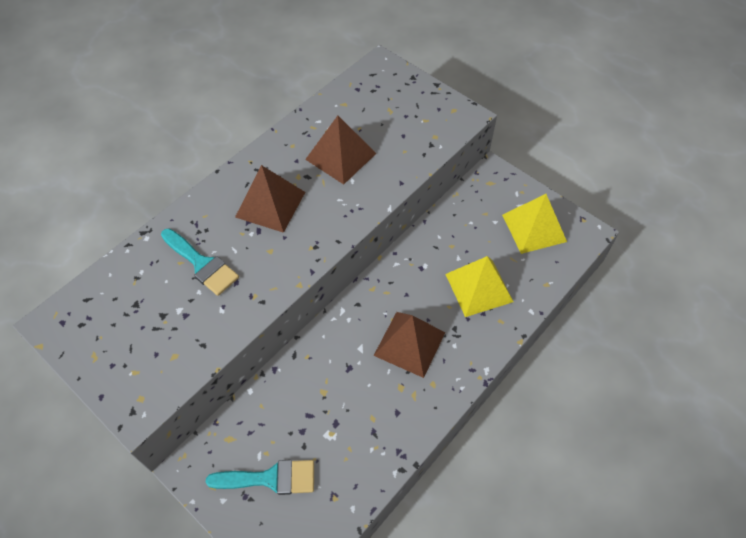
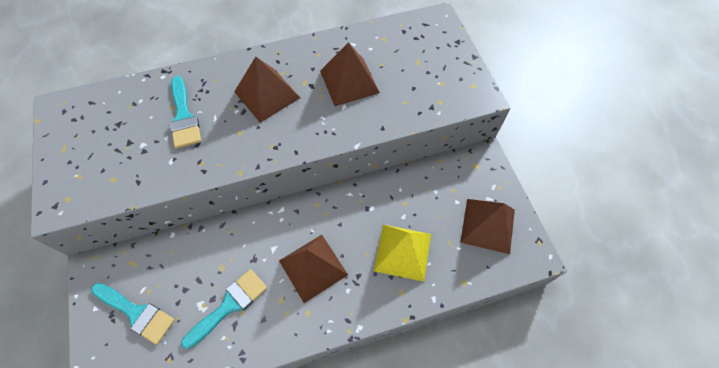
camera: 30 degrees right, 5 degrees up
(356, 419) = (229, 305): none -> turquoise brush
(534, 228) = (487, 225): yellow pyramid -> brown pyramid

